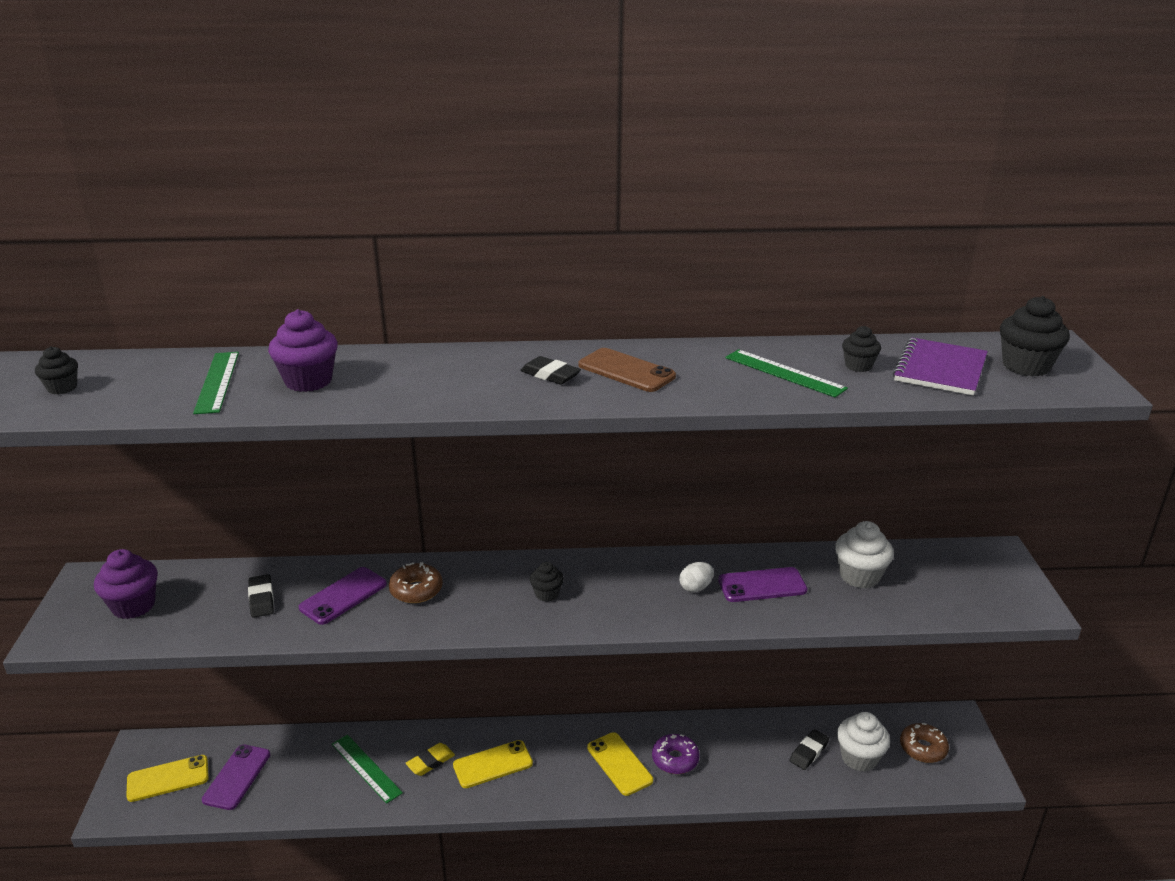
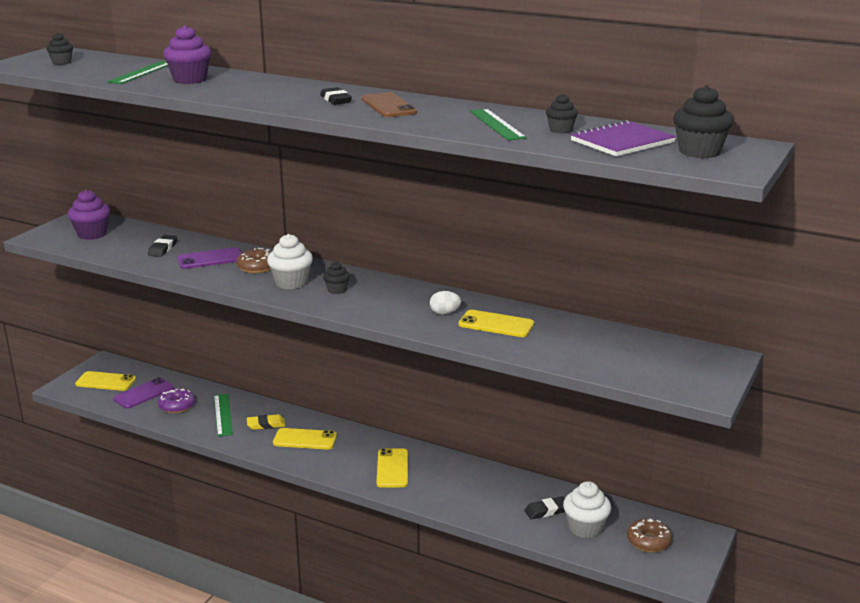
camera: 30 degrees right, 5 degrees down
(675, 759) = (436, 480): purple donut -> purple donut (177, 406)
(762, 585) = (496, 324): purple phone -> yellow phone
(859, 576) = (581, 339): white cupcake -> white cupcake (291, 283)

